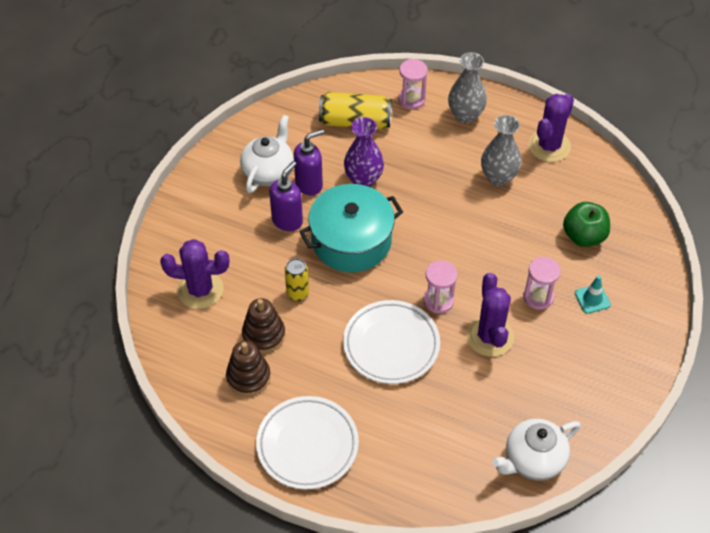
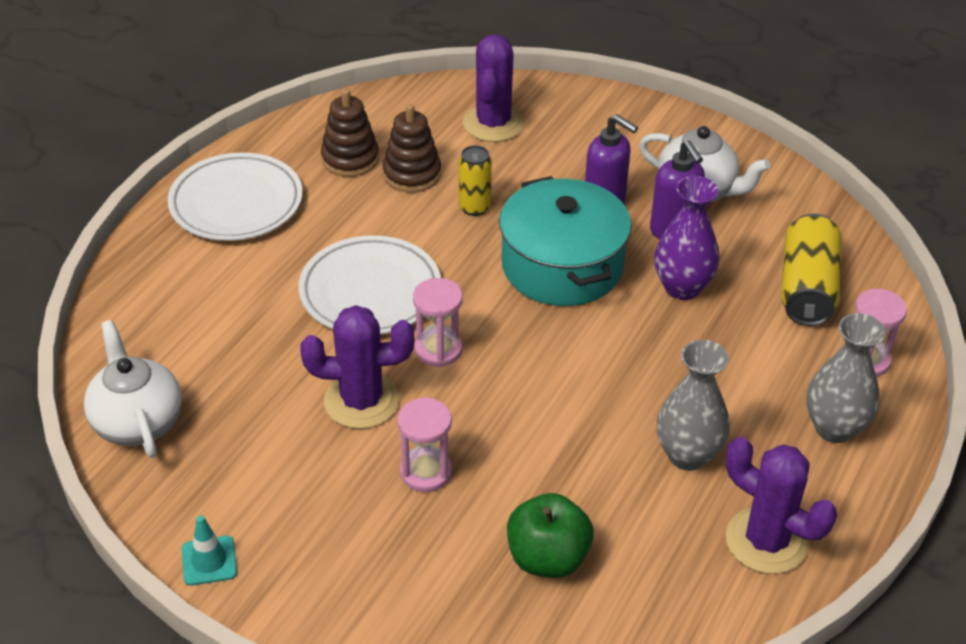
camera: 95 degrees right, 10 degrees down
(592, 299) = (410, 546): turquoise traffic cone -> turquoise traffic cone (209, 561)

